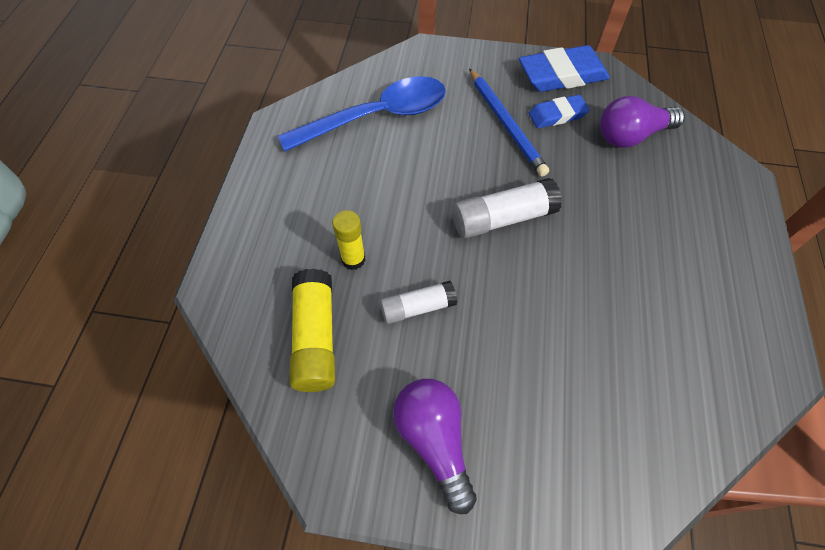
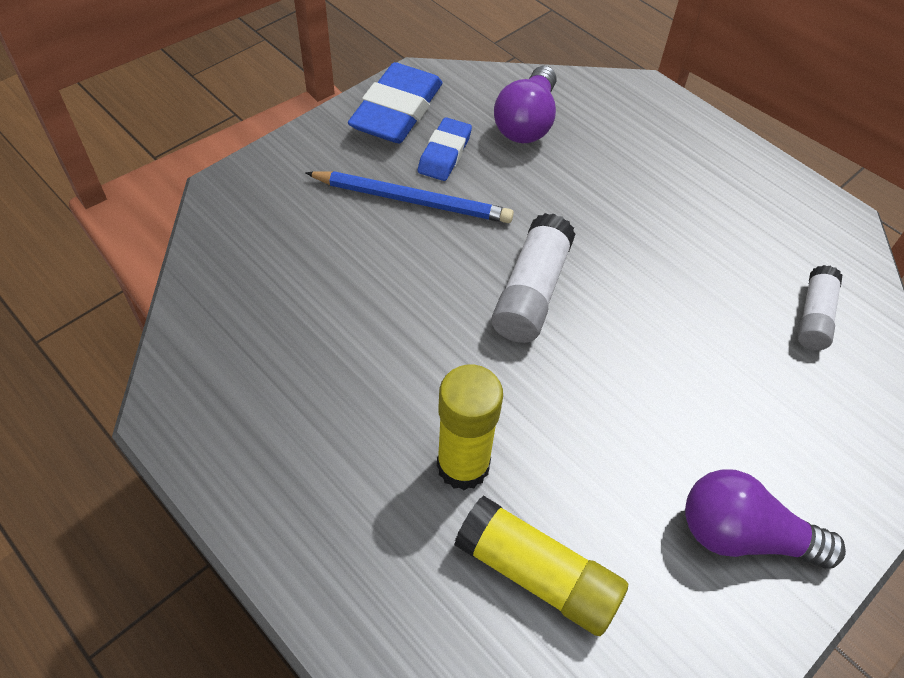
camera: 55 degrees left, 5 degrees down
(353, 259) = (463, 465): yellow glue stick -> yellow glue stick, size x1.53
(376, 117) = (276, 304): blue spoon -> none
(417, 307) = (578, 444): white glue stick -> white glue stick (814, 316)

